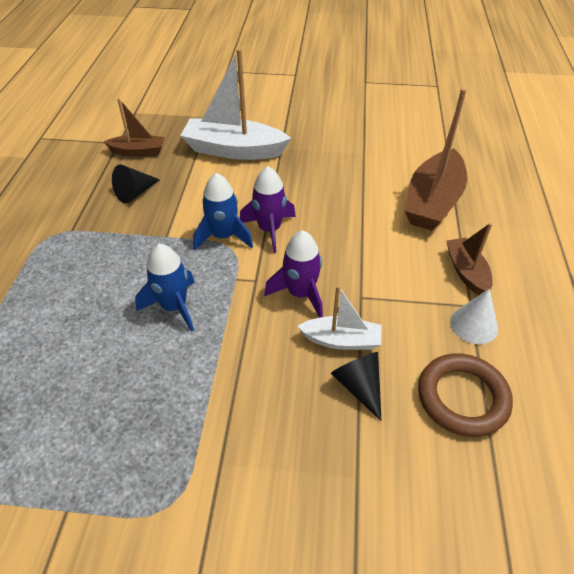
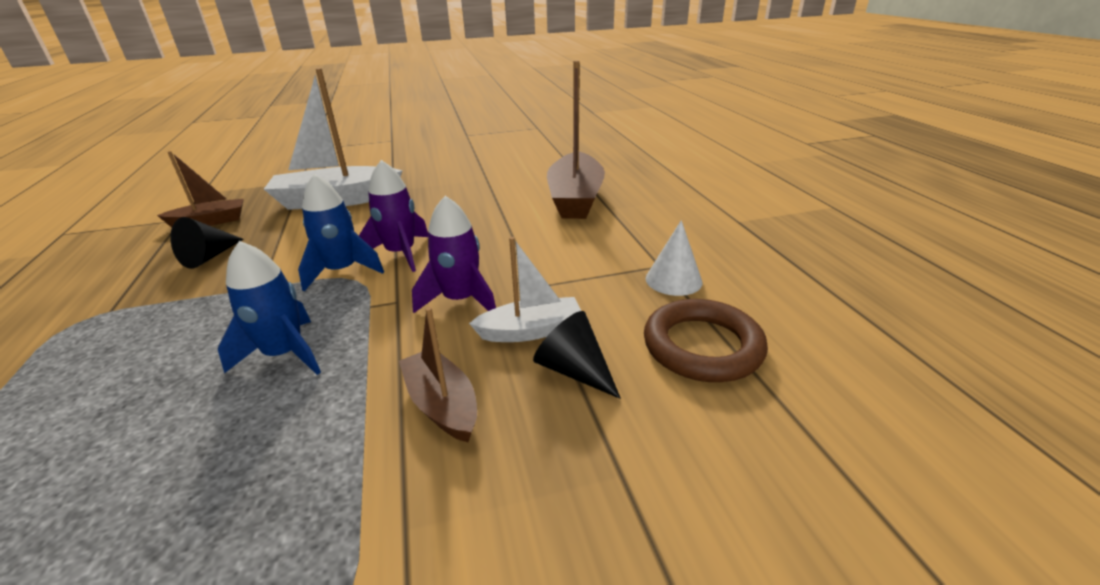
camera: 20 degrees left, 15 degrees down
(466, 272) = (639, 241): brown boat -> brown boat (442, 404)

